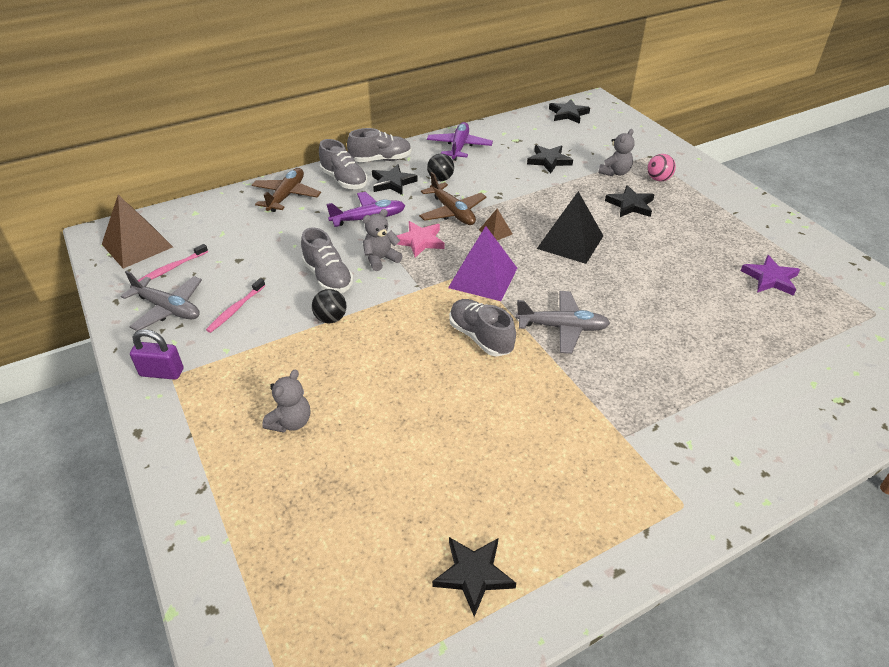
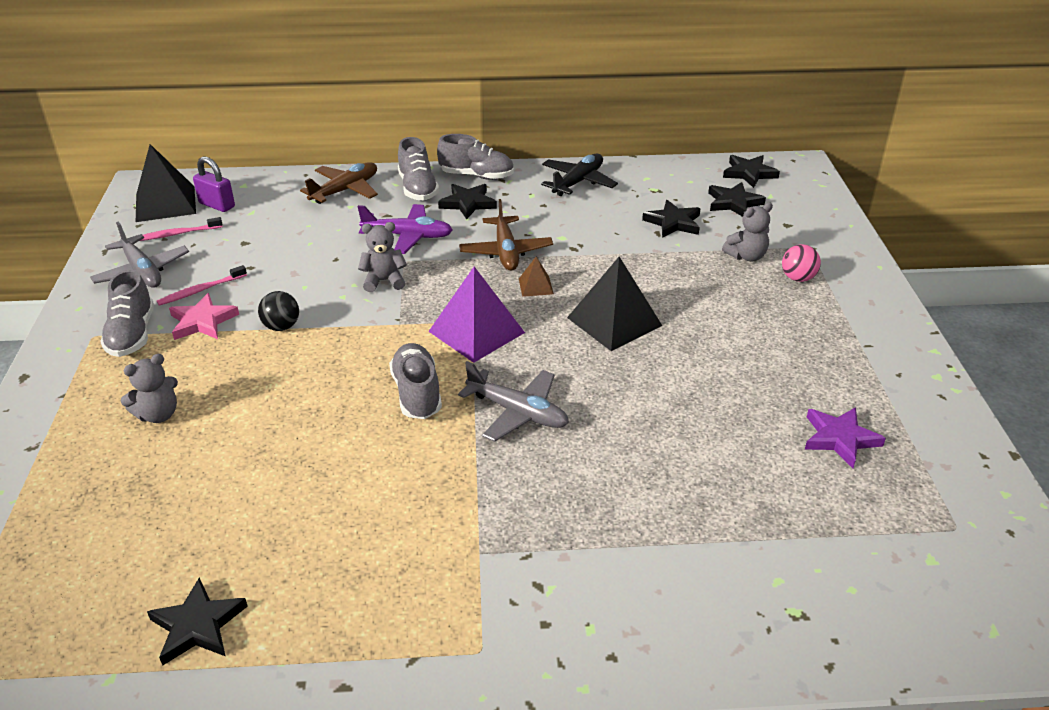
camera: 25 degrees right, 5 degrees down
(137, 245) = (165, 203): brown pyramid -> black pyramid
(162, 372) = (87, 329): purple padlock -> purple padlock (217, 205)
(328, 277) = (314, 284): grey shoe -> grey shoe (132, 335)
(420, 241) = (442, 273): pink star -> pink star (202, 321)
(440, 179) = (524, 212): black ball -> none
(459, 147) = (578, 182): purple plane -> black plane
(630, 205) = (731, 299): black star -> black star (733, 203)

